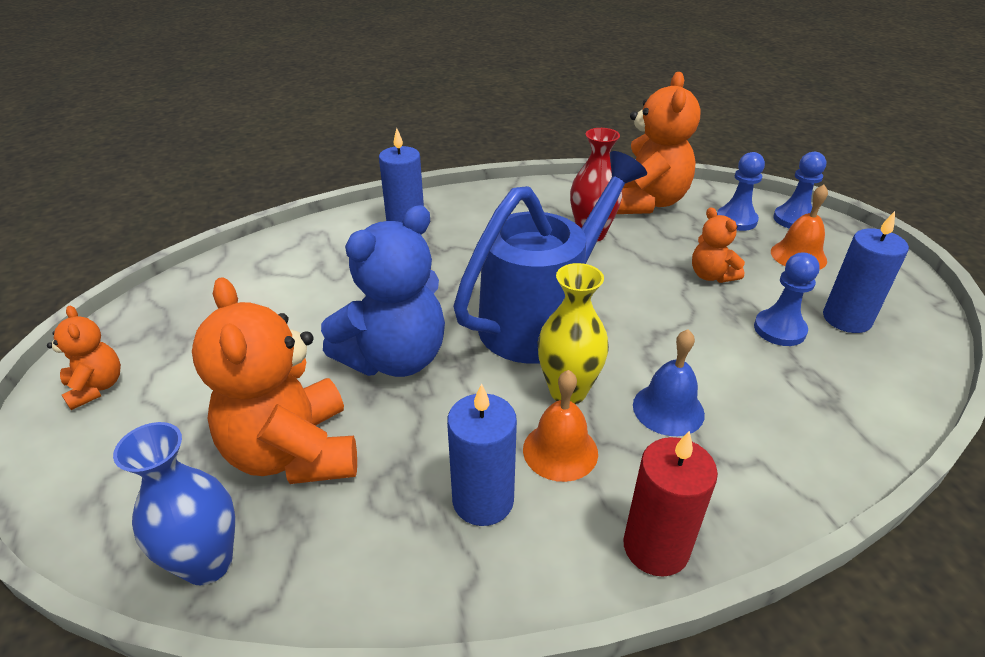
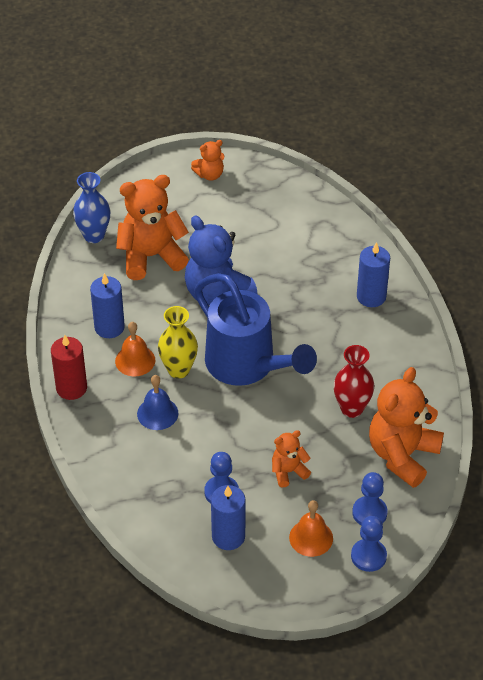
camera: 95 degrees right, 10 degrees up
(645, 202) = (402, 455): orange teddy bear -> orange teddy bear turned 105 degrees clockwise

